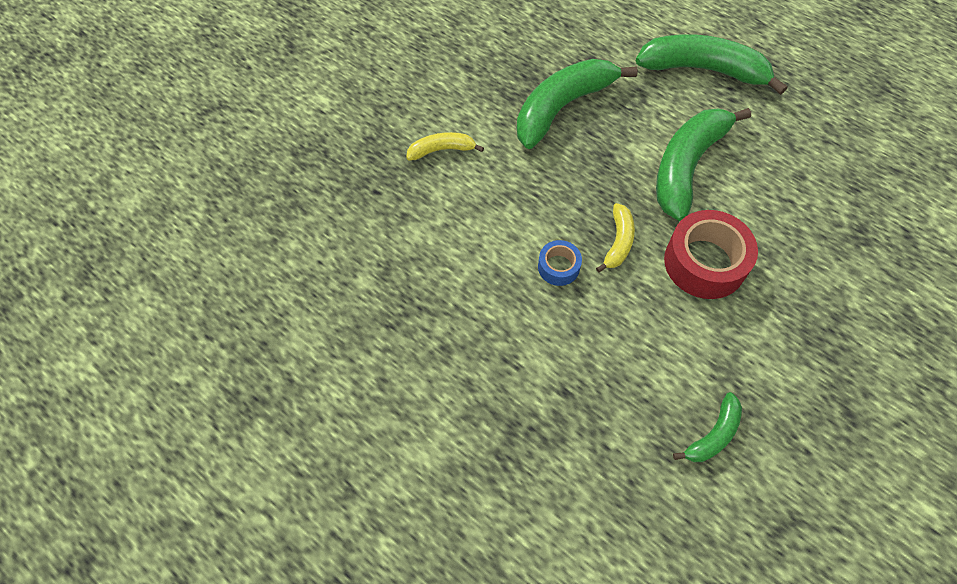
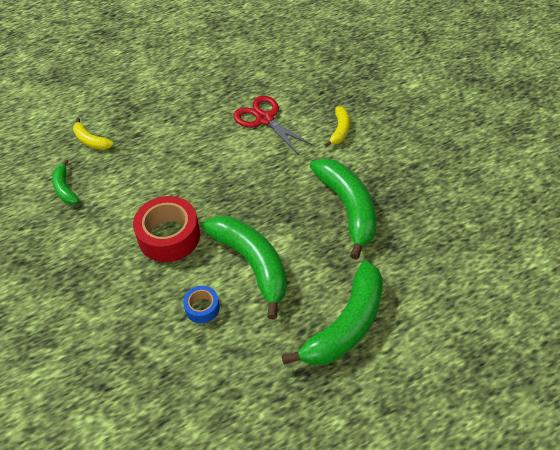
camera: 115 degrees right, 10 degrees down
(458, 239) = (264, 119): none -> red scissors
(558, 267) = (215, 159): blue tape -> blue tape (202, 308)
(618, 242) = (214, 195): yellow banana -> yellow banana (91, 141)

